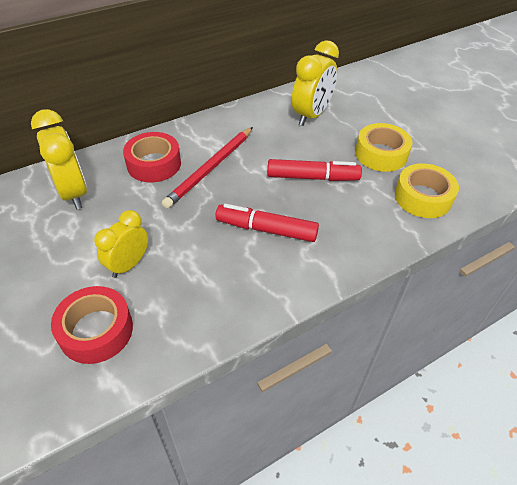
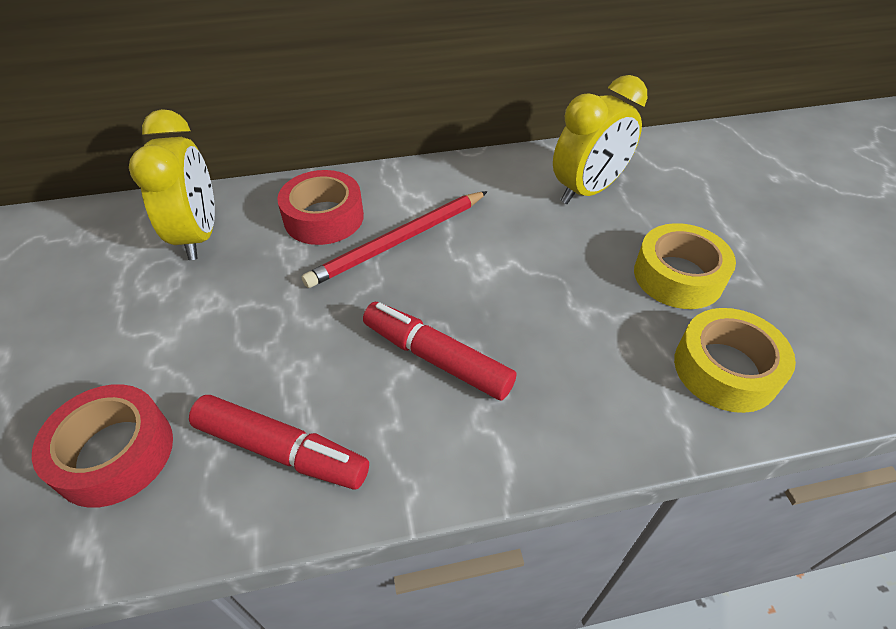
camera: 20 degrees right, 0 degrees up
(128, 265) = (212, 361): yellow clock -> none
(312, 177) = (547, 290): red marker -> red marker (281, 450)

